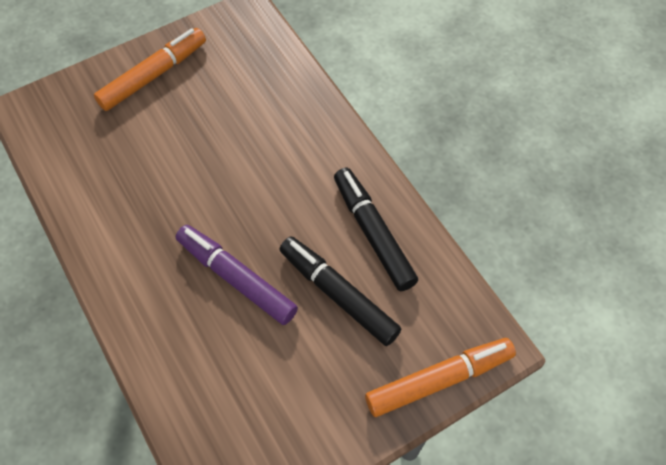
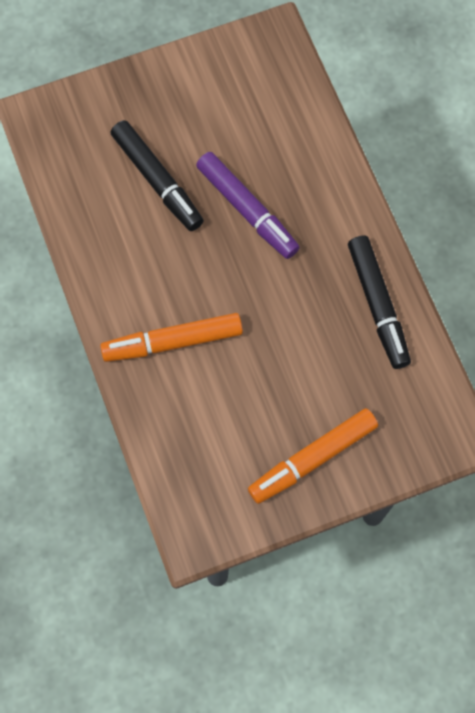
camera: 170 degrees left, 10 degrees up
(373, 233) = (111, 232): black marker -> black marker (377, 305)
(439, 380) = (89, 97): orange marker -> orange marker (172, 341)

